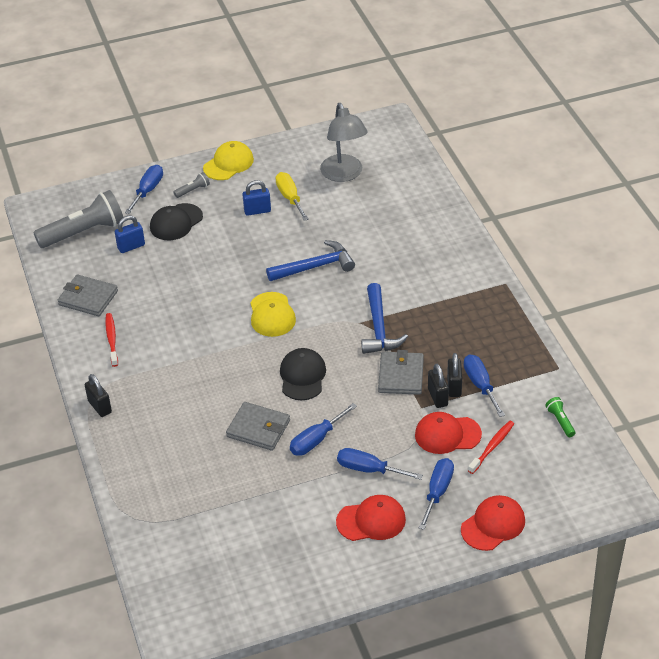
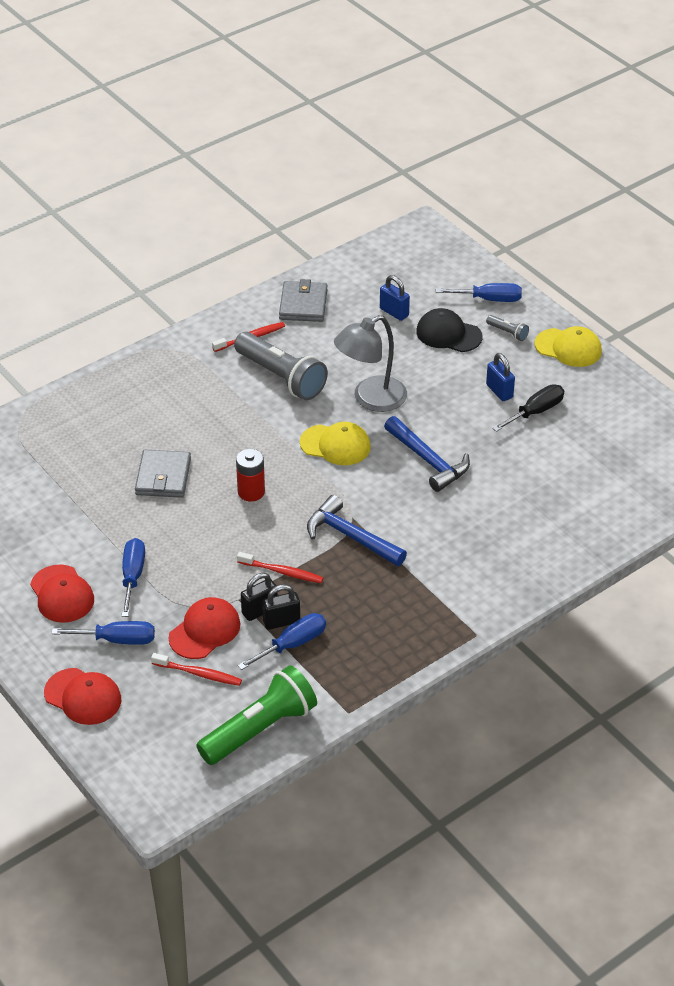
camera: 70 degrees right, 0 degrees up
(84, 232) = (400, 273): grey flashlight -> grey flashlight (281, 377)
(100, 407) = (155, 356): black padlock -> none
(272, 315) = (335, 445): yellow cap -> yellow cap turned 135 degrees counterclockwise
(290, 198) = (535, 412): yellow screwdriver -> black screwdriver
(302, 376) = (251, 492): black cap -> red battery
(316, 440) = (162, 525): blue screwdriver -> none
(344, 174) = (602, 447): grey lamp -> grey lamp (370, 399)
(379, 328) = (351, 537): blue hammer -> blue hammer turned 60 degrees clockwise
(401, 375) = (282, 572): grey wallet -> red toothbrush
(447, 434) = (205, 631): red cap -> red cap turned 60 degrees clockwise
(560, 421) = (260, 729): green flashlight -> green flashlight, size x2.33

